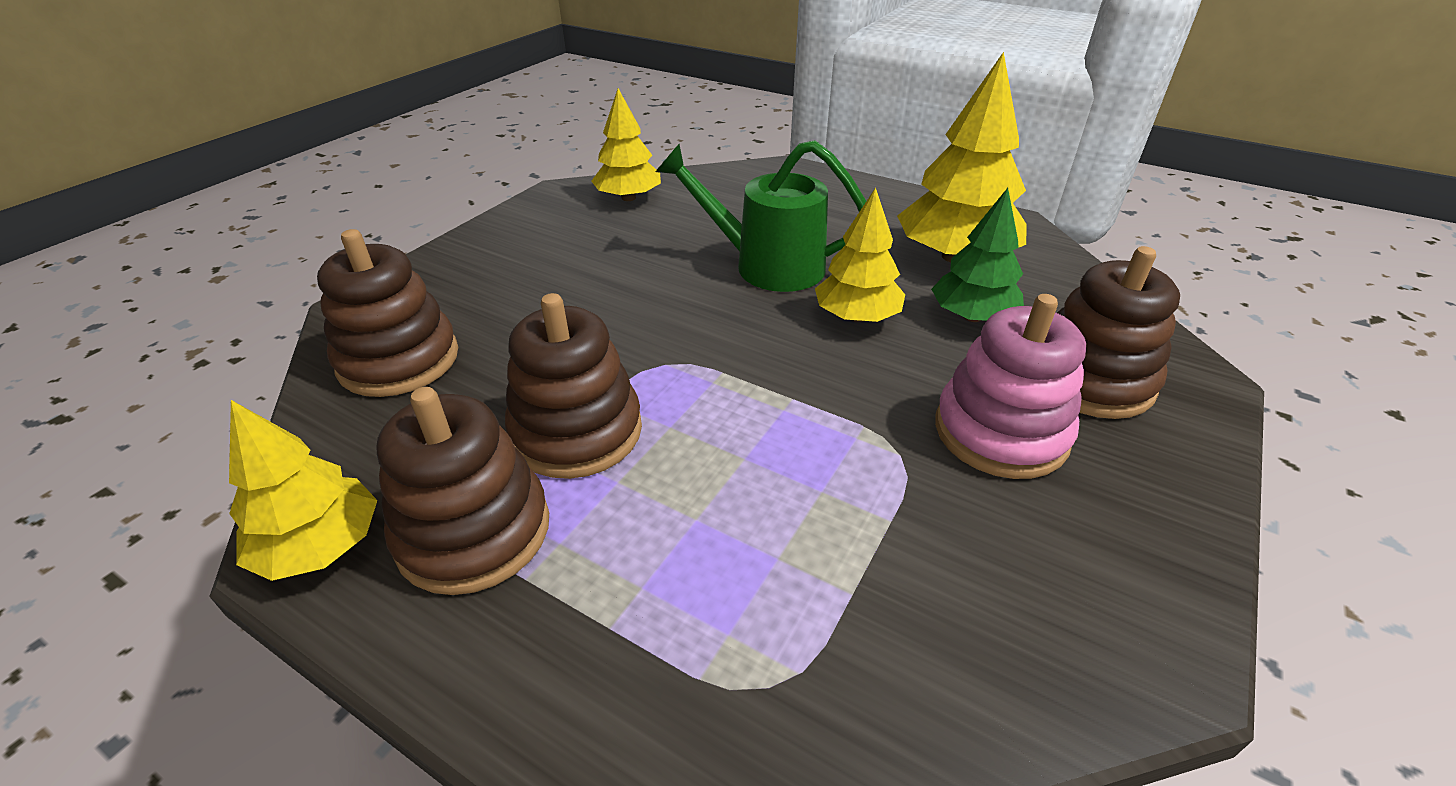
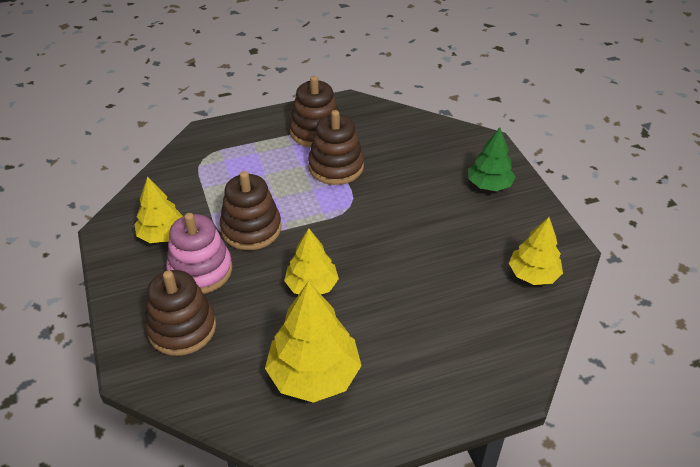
camera: 130 degrees right, 5 degrees up
(320, 547) = (344, 106): yellow tree -> yellow tree (162, 234)
(399, 360) = (430, 142): brown stacking toy -> brown stacking toy (251, 229)
(765, 265) = (392, 284): green watering can -> none
(972, 316) = (262, 329): green tree -> green tree (489, 185)

